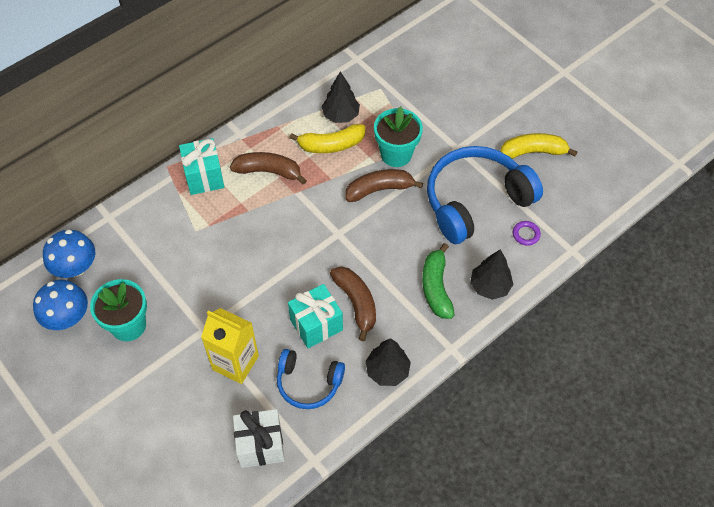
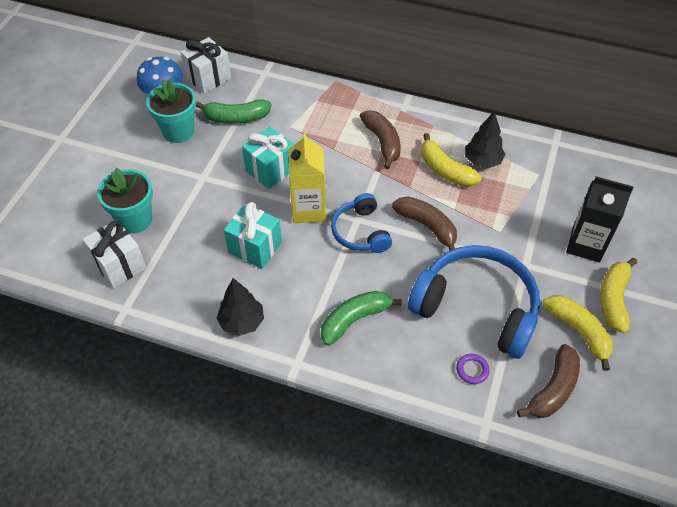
camera: 60 degrees right, 5 degrees down
(75, 267) = (208, 78): blue mushroom -> white gift
(149, 268) = (236, 118): none -> green banana
(204, 177) = (344, 106): turquoise gift -> turquoise gift (270, 170)
(235, 363) = (185, 211): yellow carton -> yellow carton (308, 210)
(308, 383) = (195, 269): blue headphones -> blue headphones (361, 232)
(356, 303) = (295, 266): brown banana -> brown banana (553, 389)
(396, 154) = (476, 220): turquoise flower pot -> turquoise flower pot (135, 220)
(464, 101) = (585, 245): none -> black carton
(489, 286) = (387, 365): black tree -> none
(520, 115) = (613, 299): none -> yellow banana

